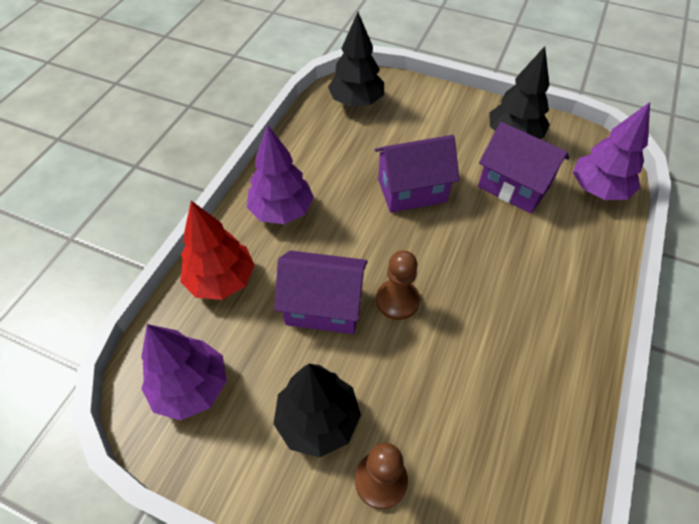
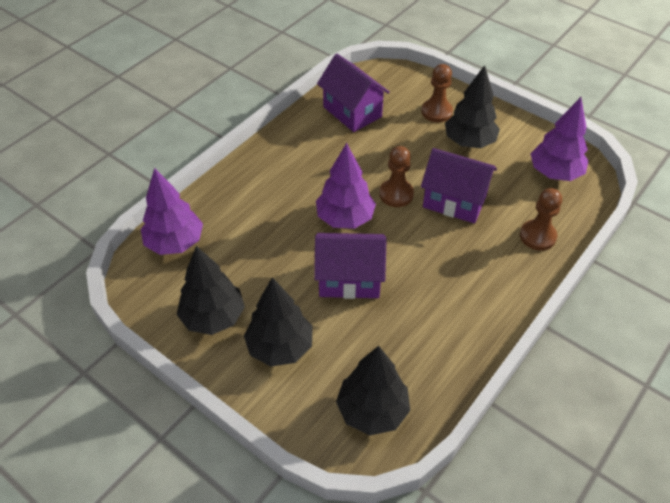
camera: 165 degrees left, 5 degrees down
(221, 280) = (537, 236): red tree -> brown pawn
(282, 211) = (481, 286): purple tree -> purple tree (345, 218)
(445, 126) = (280, 347): none -> black tree
(514, 186) = (250, 262): purple house -> purple house (352, 112)

